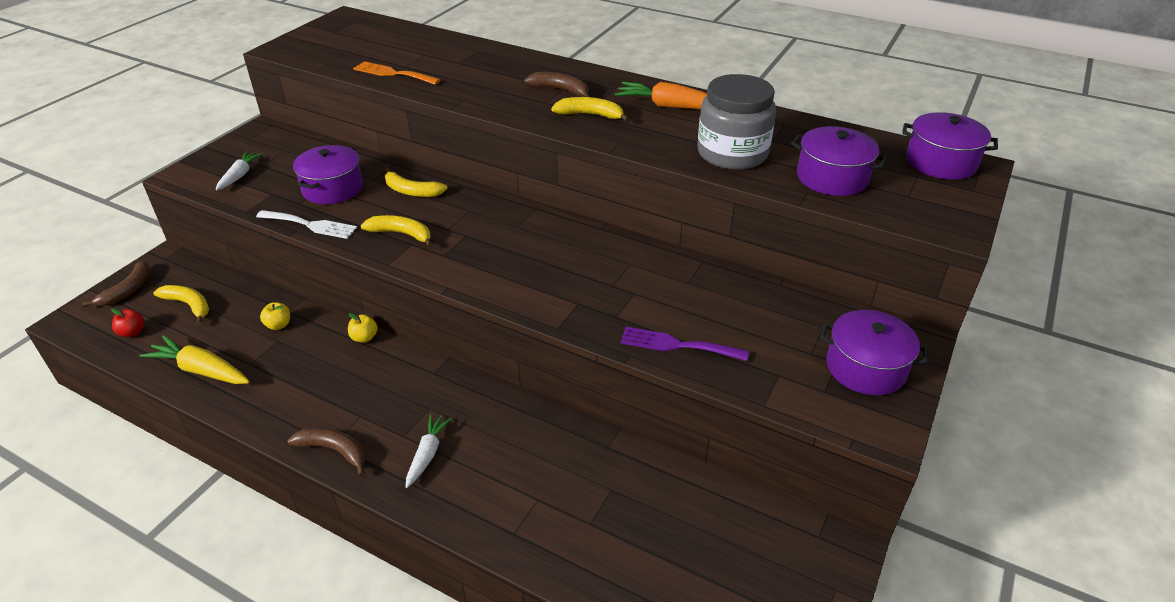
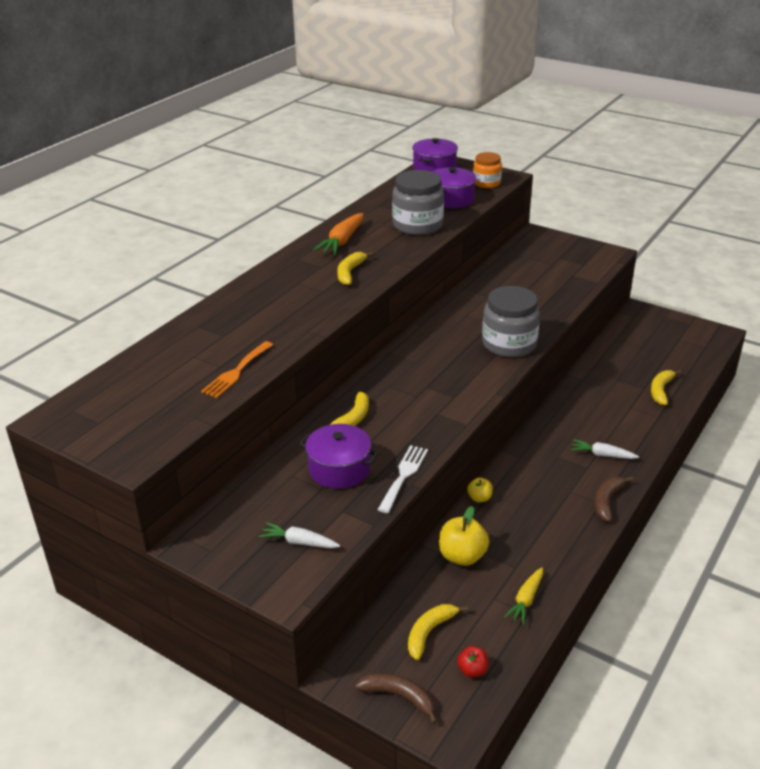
camera: 85 degrees left, 5 degrees down
(201, 370) = (526, 600): yellow carrot -> yellow carrot, size x0.66
(278, 325) = (462, 556): yellow apple -> yellow apple, size x1.82
(401, 234) = (422, 420): yellow banana -> yellow banana (661, 390)
(559, 300) = (509, 344): none -> grey jar
(560, 90) = (301, 284): brown banana -> none
(677, 345) = (551, 304): purple fork -> none
(865, 367) = (562, 250): purple pot -> none
(913, 209) = (486, 183): none -> orange jar

